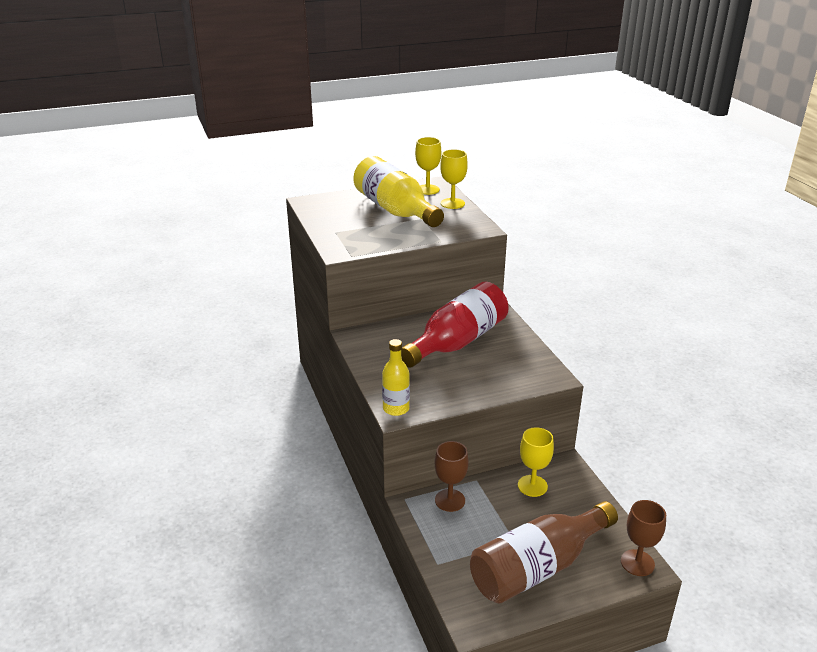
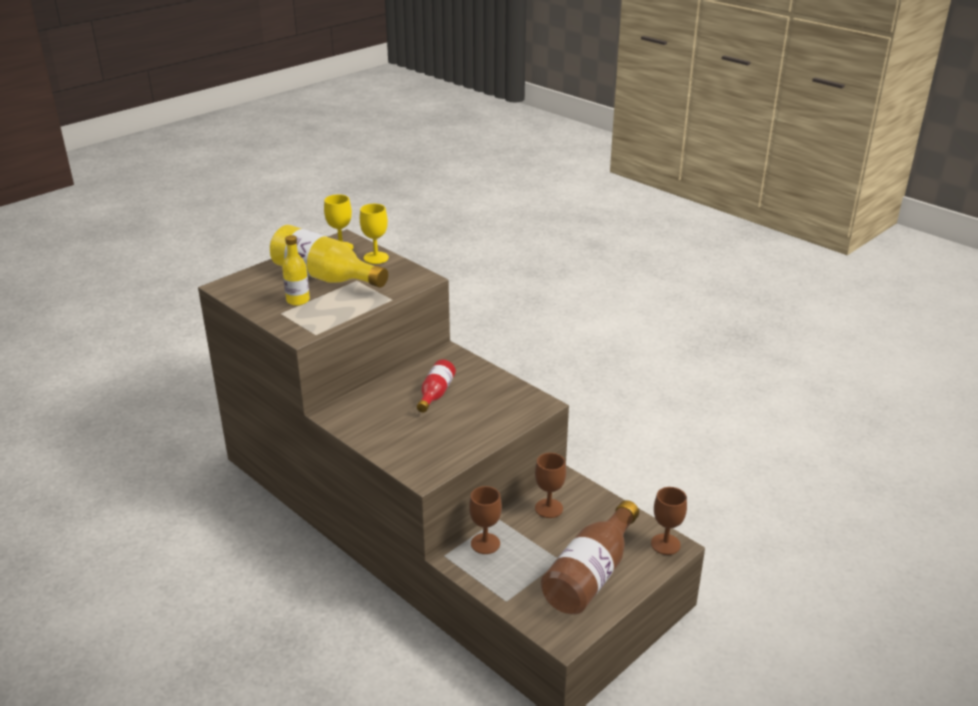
camera: 25 degrees left, 0 degrees up
(396, 408) = (419, 471): yellow bottle -> yellow bottle (298, 300)
(457, 342) = (436, 394): red bottle -> red bottle, size x0.53
(532, 486) = (549, 508): yellow goblet -> brown goblet

